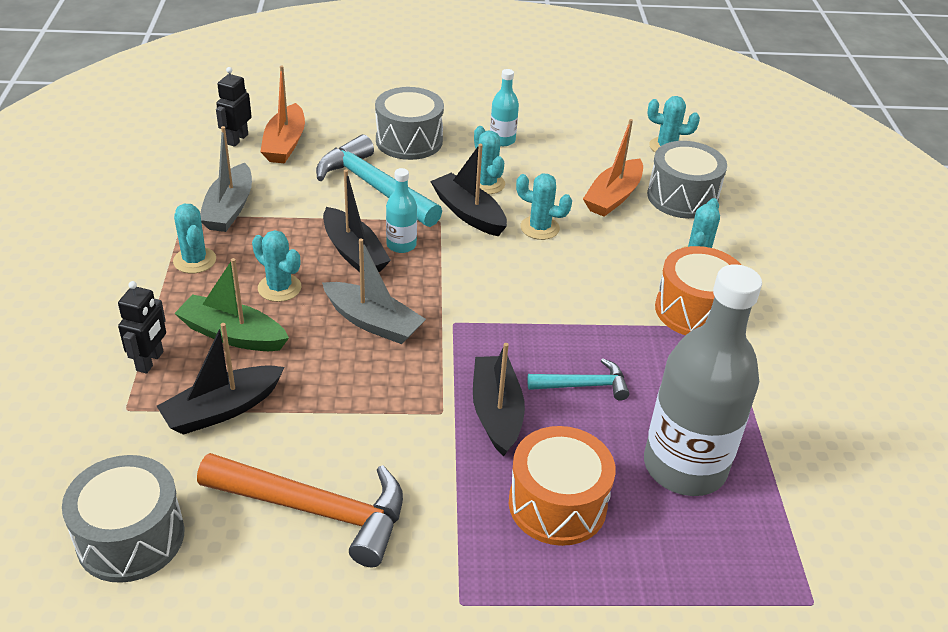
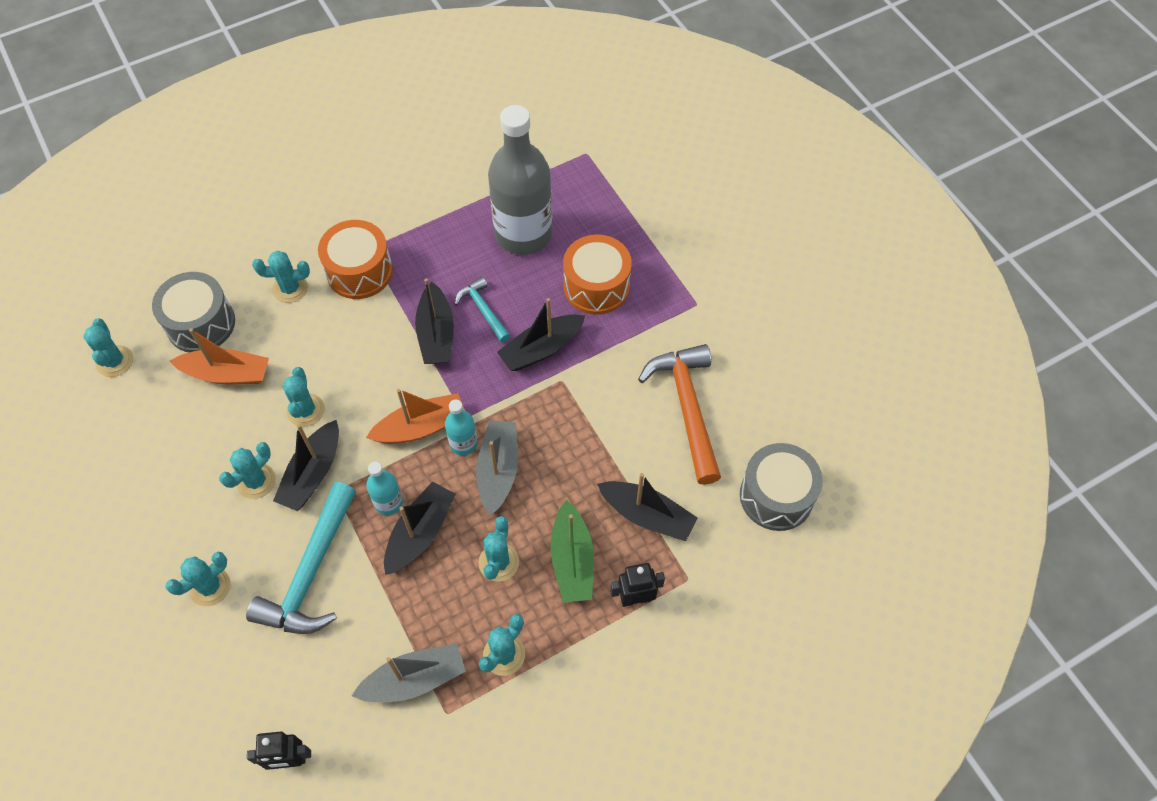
camera: 115 degrees left, 20 degrees up
(285, 144) = (275, 704): orange boat -> orange boat (421, 427)
(409, 141) = (210, 587): grey drum -> turquoise cactus
(502, 140) = (167, 503): turquoise bottle -> turquoise bottle (463, 443)
(574, 338) = (436, 334): none -> black boat

